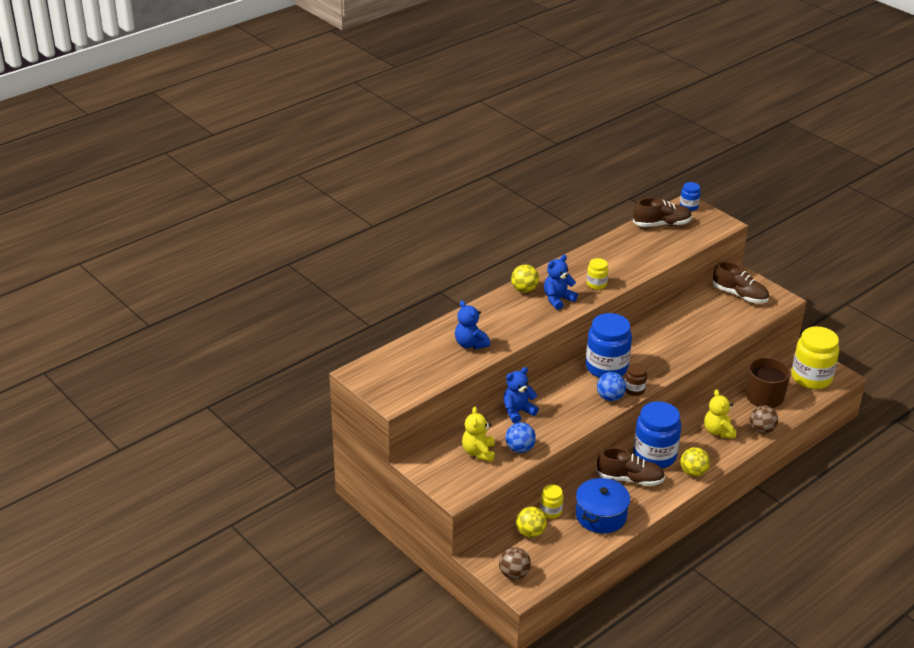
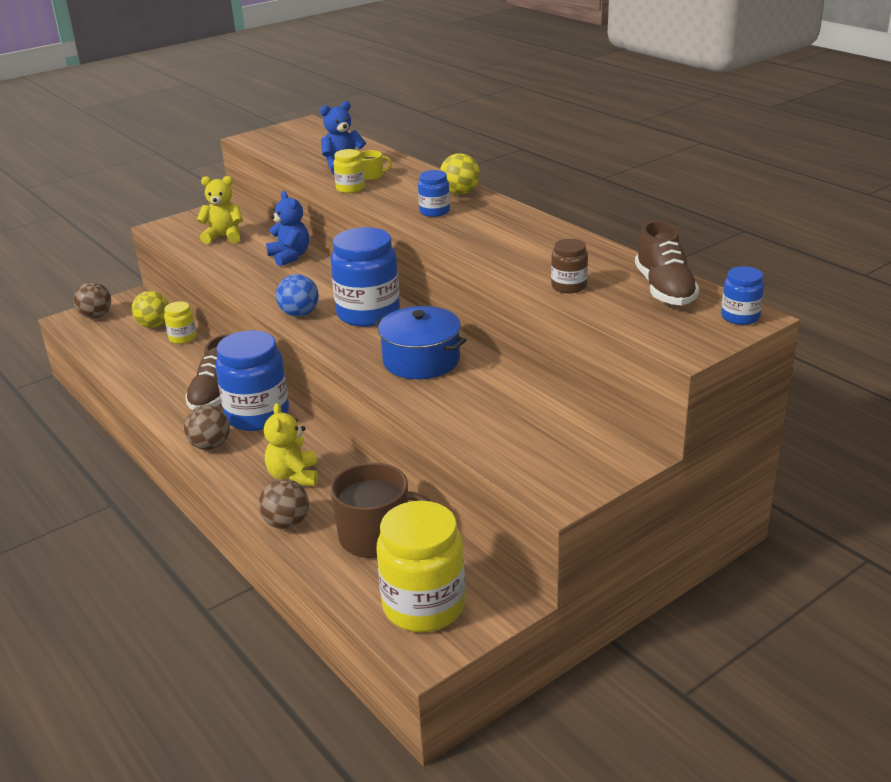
camera: 95 degrees right, 5 degrees down
(490, 329) = (371, 176): none -> yellow mug
(520, 449) = (220, 258): blue ball -> none
(558, 299) = (434, 211): blue teddy bear -> blue jar
(596, 284) = (472, 236): yellow jar -> yellow jar (350, 188)
(601, 516) = (159, 370): blue pot -> blue pot (421, 360)
(634, 389) = (312, 332): brown jar -> brown jar (569, 286)
(693, 472) = (210, 446): yellow ball -> brown ball
(718, 431) = (294, 477): yellow teddy bear -> yellow teddy bear turned 90 degrees counterclockwise
(739, 295) = (568, 445): brown shoe -> none

